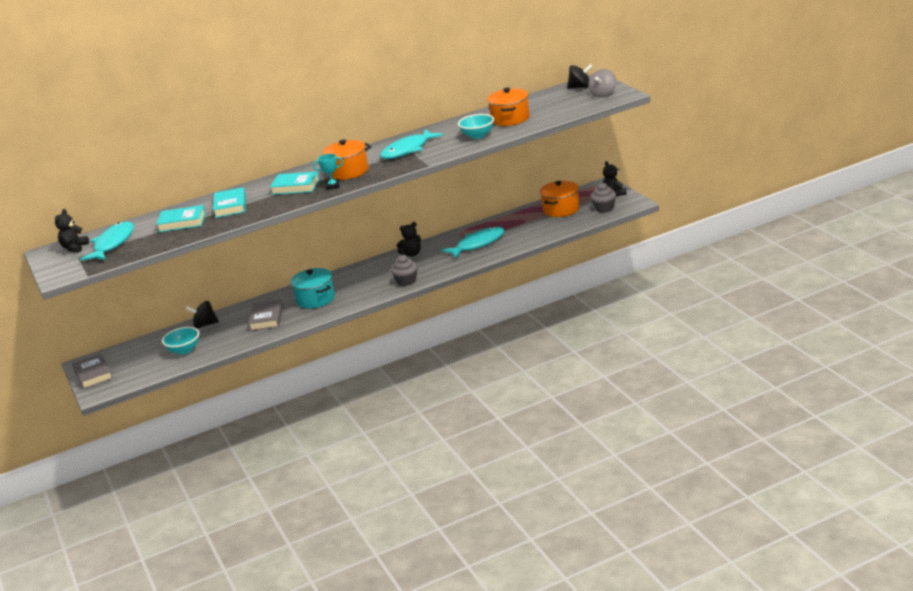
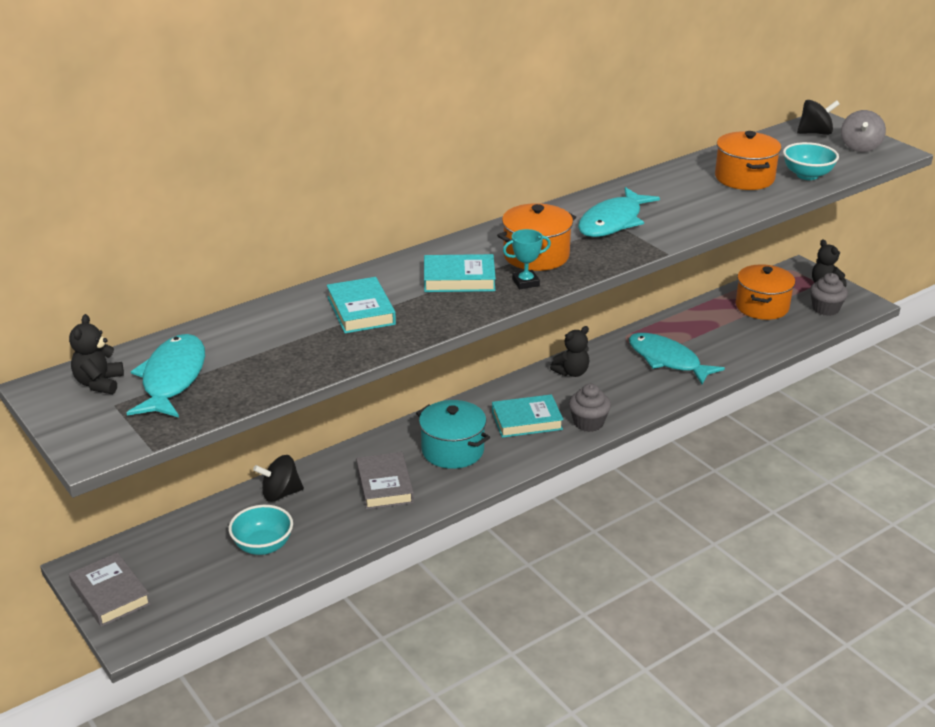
camera: 15 degrees left, 5 degrees up
(182, 222) = (286, 339): turquoise book -> turquoise book (527, 420)
(478, 135) = (712, 204): turquoise bowl -> turquoise bowl (807, 175)
(478, 244) = (667, 360): turquoise fish -> turquoise fish turned 90 degrees counterclockwise

